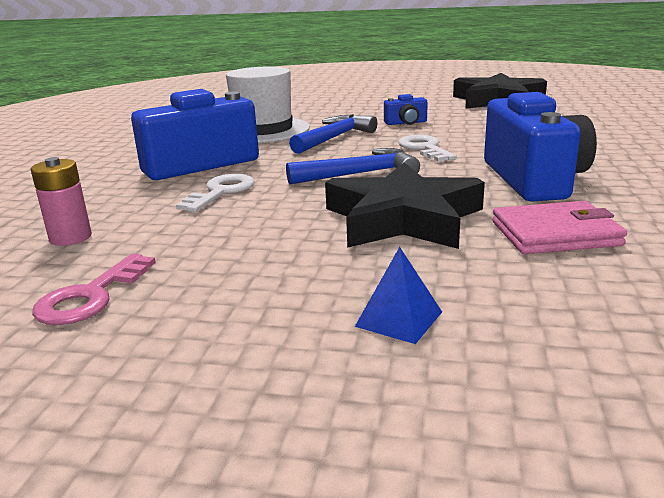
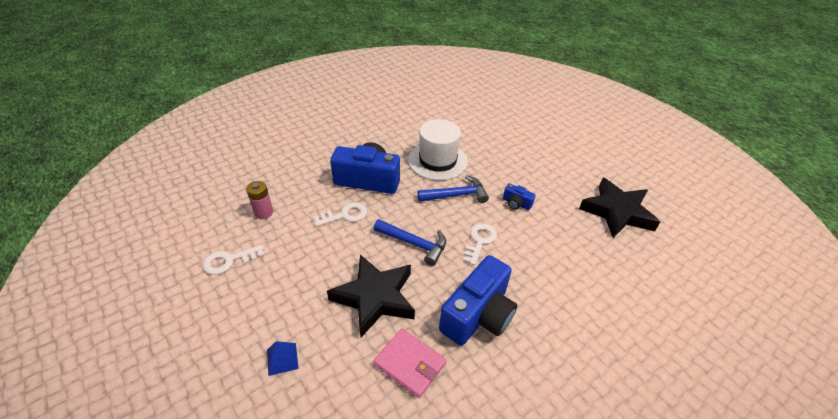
camera: 40 degrees right, 20 degrees up
(91, 296) = (229, 261): pink key -> white key

